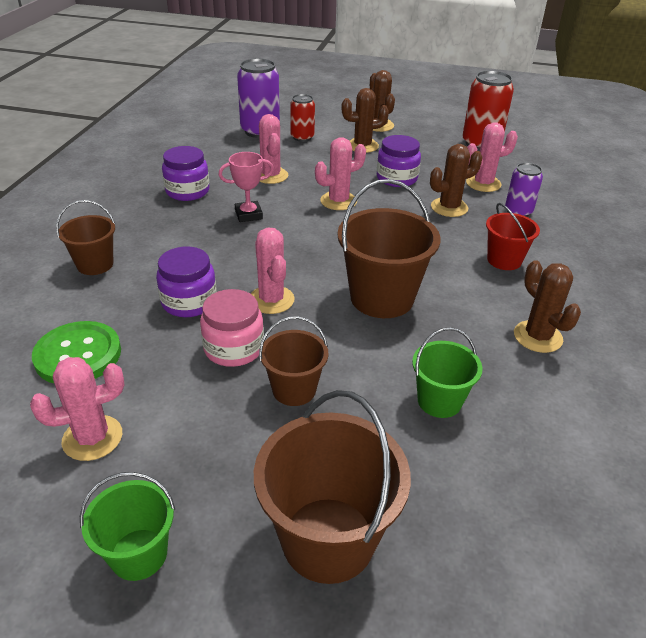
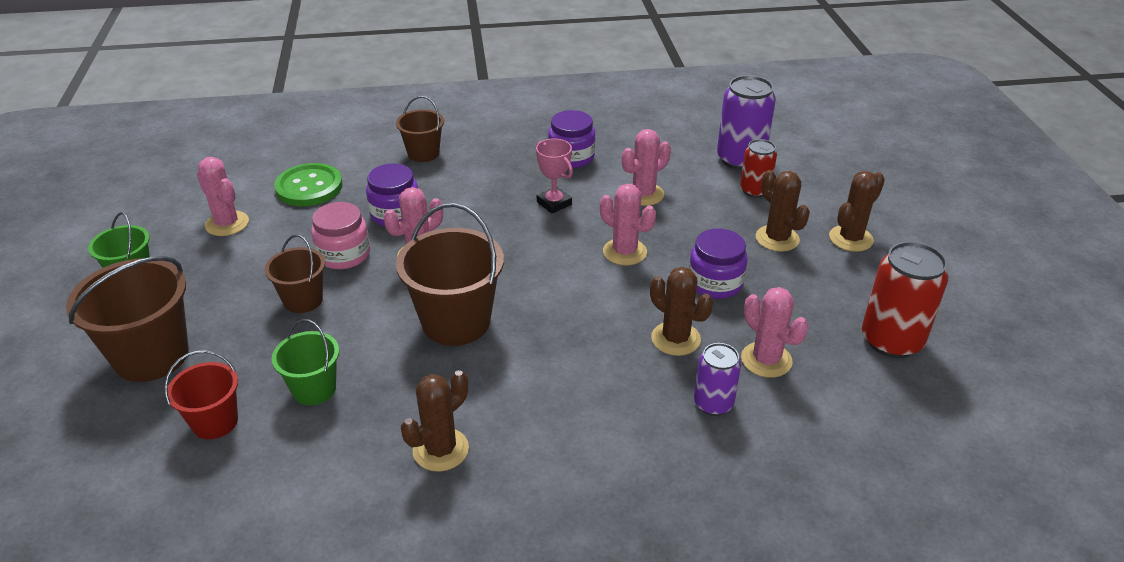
camera: 70 degrees right, 0 degrees up
(504, 260) = (582, 404): red bucket -> red bucket (215, 422)

